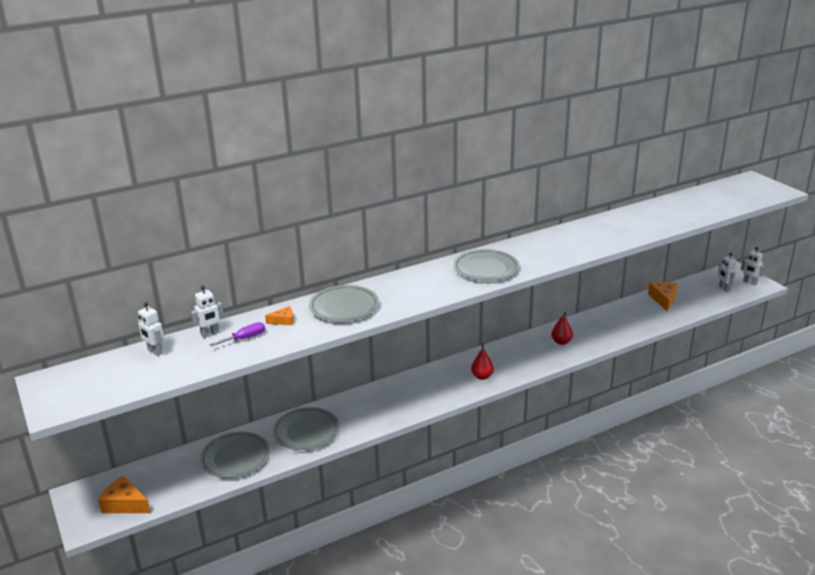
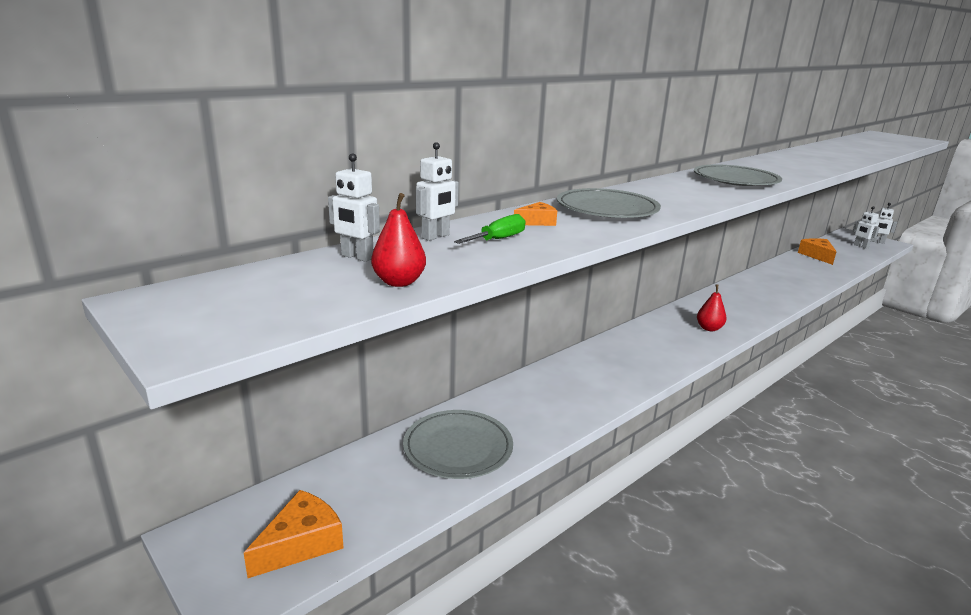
camera: 15 degrees left, 5 degrees down
(125, 504) = (301, 543): orange cheese -> orange cheese turned 120 degrees clockwise
(245, 338) = (498, 239): purple screwdriver -> green screwdriver
(306, 431) = (540, 404): grey plate -> none
(561, 342) = (760, 293): red pear -> red pear (399, 282)

